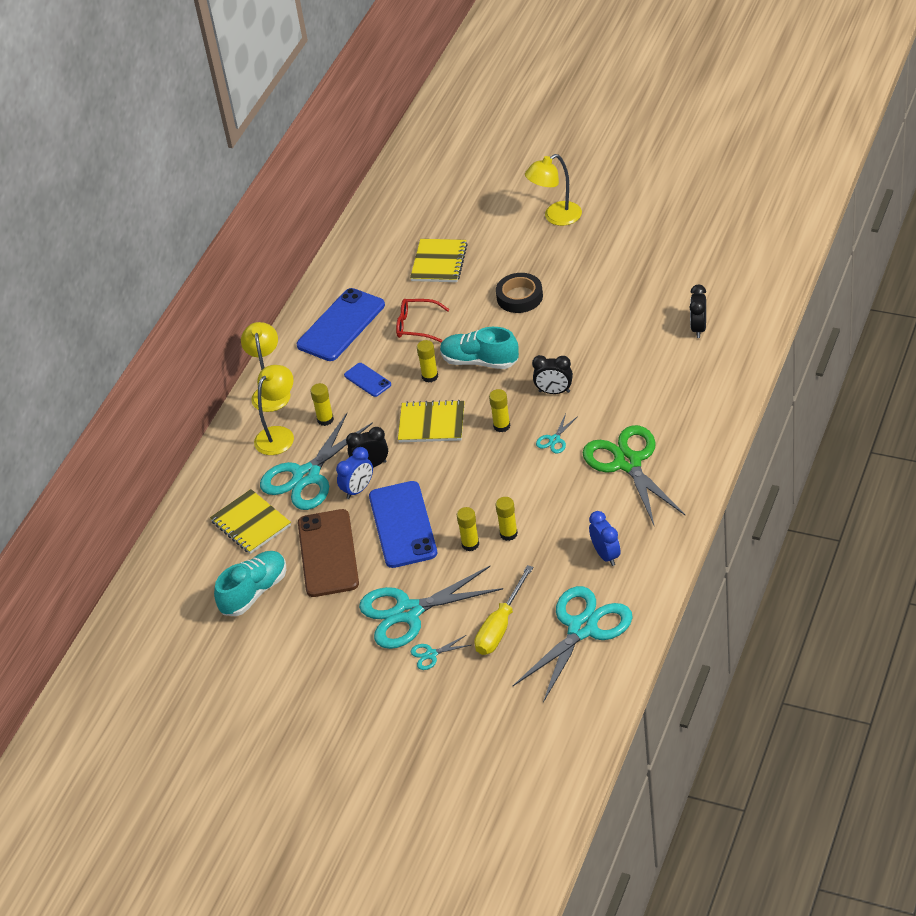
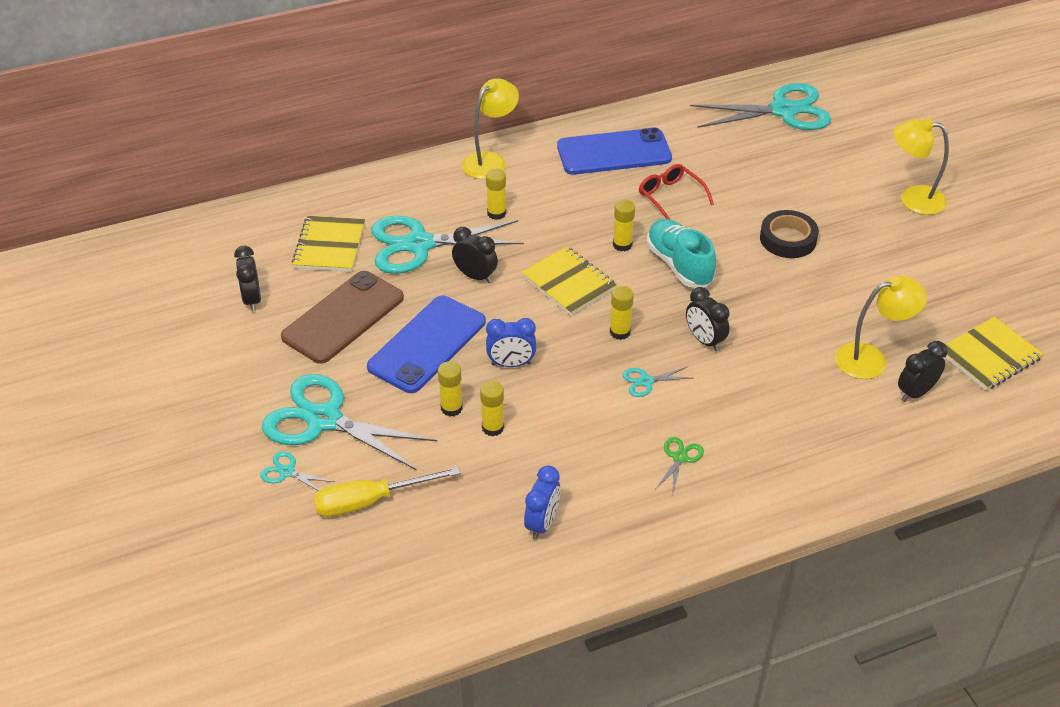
camera: 40 degrees right, 0 degrees up
(254, 592) = (252, 299): turquoise shoe -> black clock
(279, 435) = (448, 197): yellow lamp -> yellow lamp (871, 359)
(358, 490) = (438, 287): blue clock -> blue clock (511, 364)
(367, 380) = (571, 209): blue phone -> none
(439, 262) = (760, 162): yellow notebook -> yellow notebook (989, 356)
(582, 628) = (427, 571): turquoise scissors -> turquoise scissors (783, 111)
(628, 463) = (680, 458): green scissors -> green scissors, size x0.42

